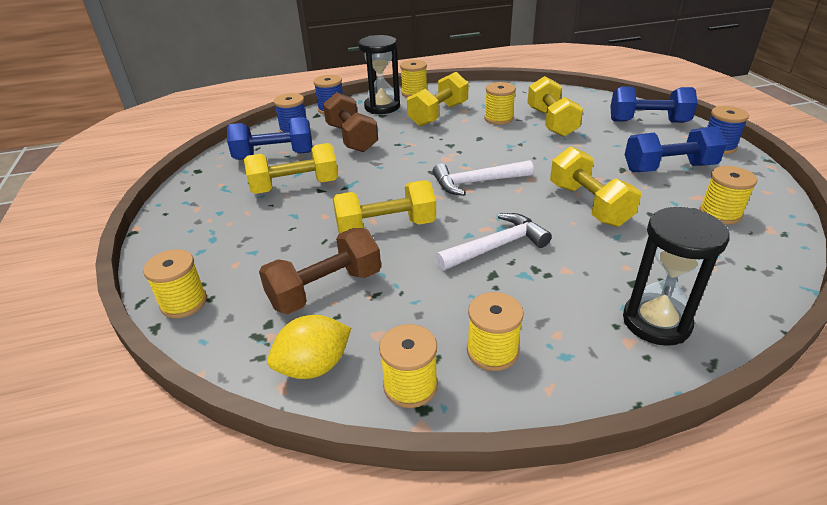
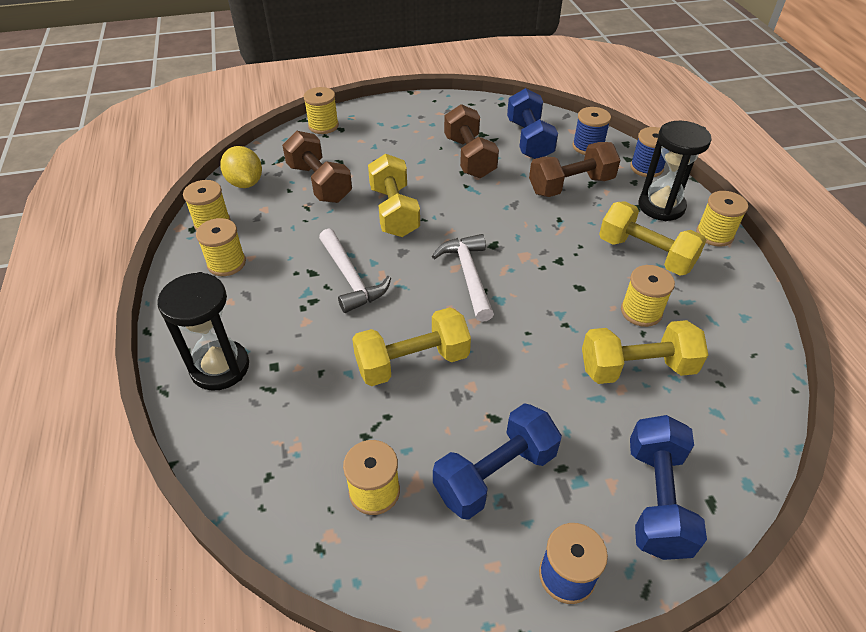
camera: 90 degrees right, 10 degrees up
(295, 186) = (469, 157): yellow dumbbell -> brown dumbbell
(668, 168) = (495, 474): blue dumbbell -> blue dumbbell turned 60 degrees clockwise

